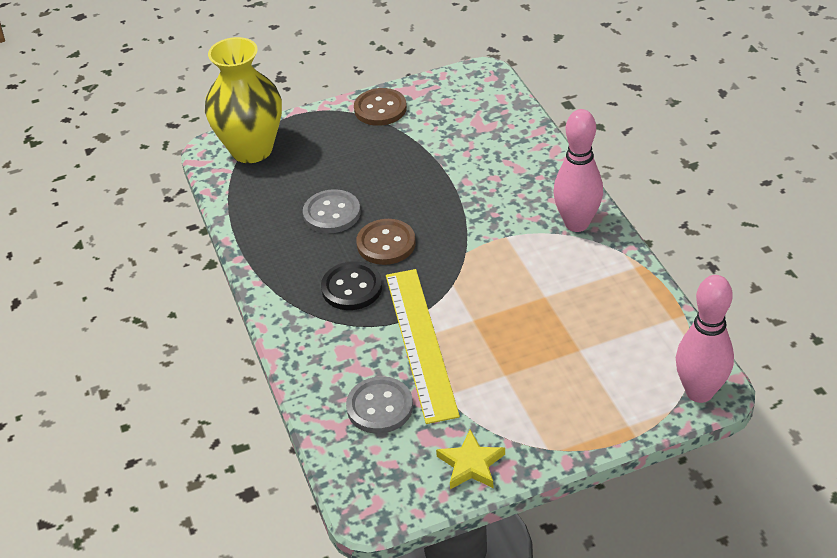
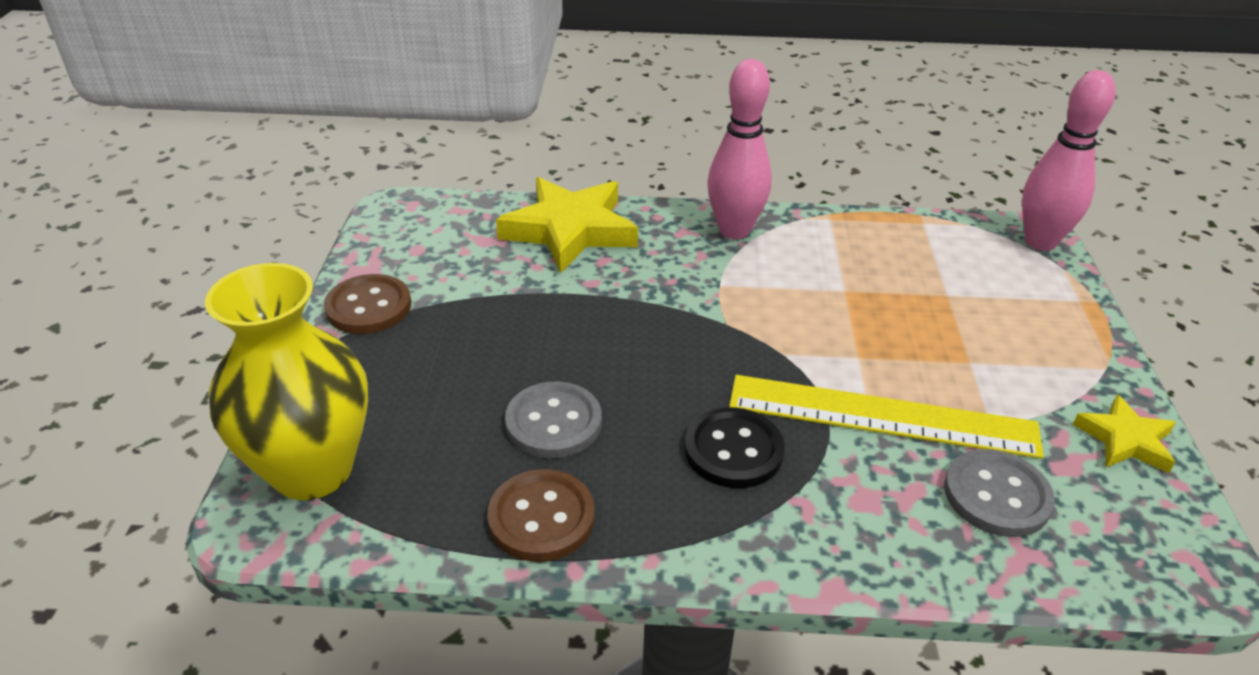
camera: 70 degrees left, 5 degrees down
(386, 244) = (662, 388): brown button -> brown button (541, 518)
(515, 151) = (570, 230): none -> yellow star

